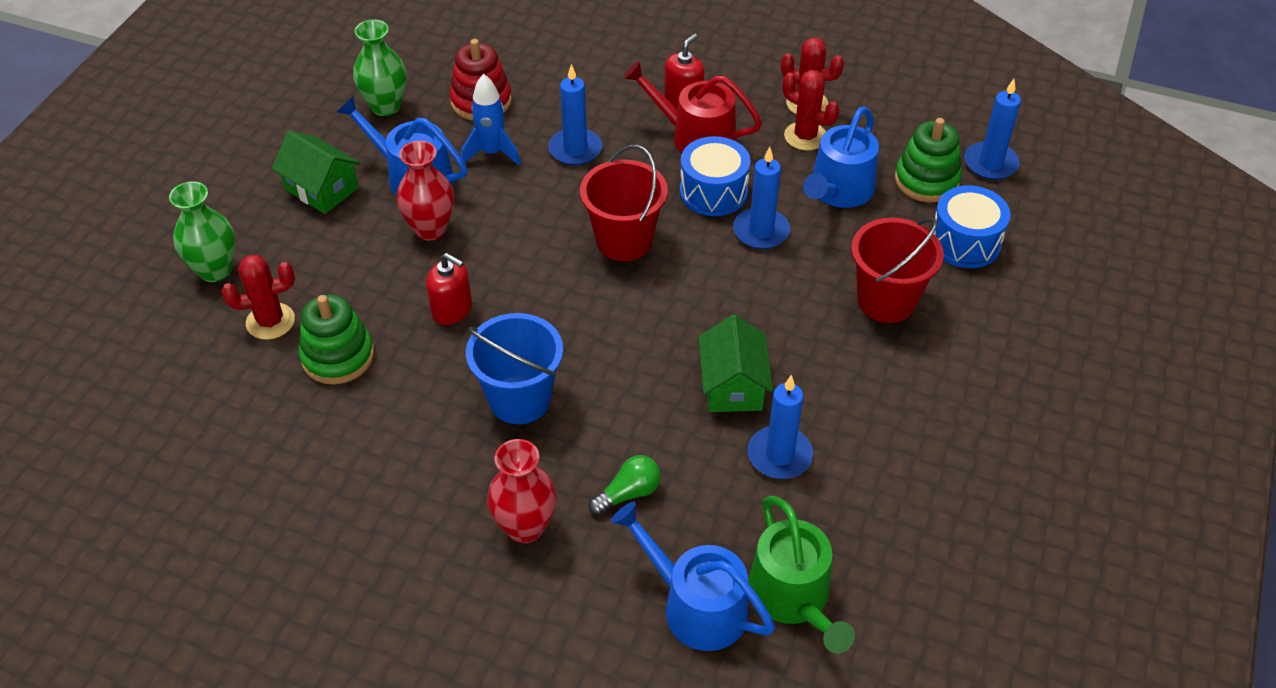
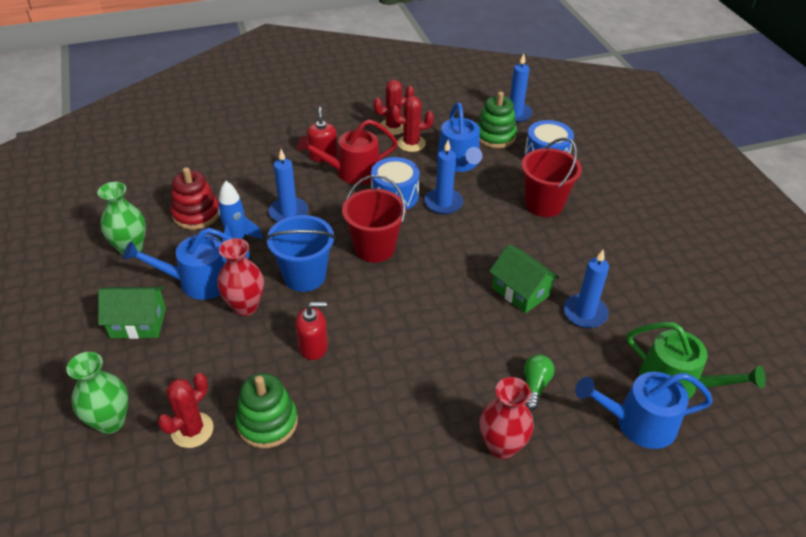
camera: 40 degrees left, 5 degrees down
(519, 399) = (414, 373): blue bucket -> blue bucket (304, 276)

